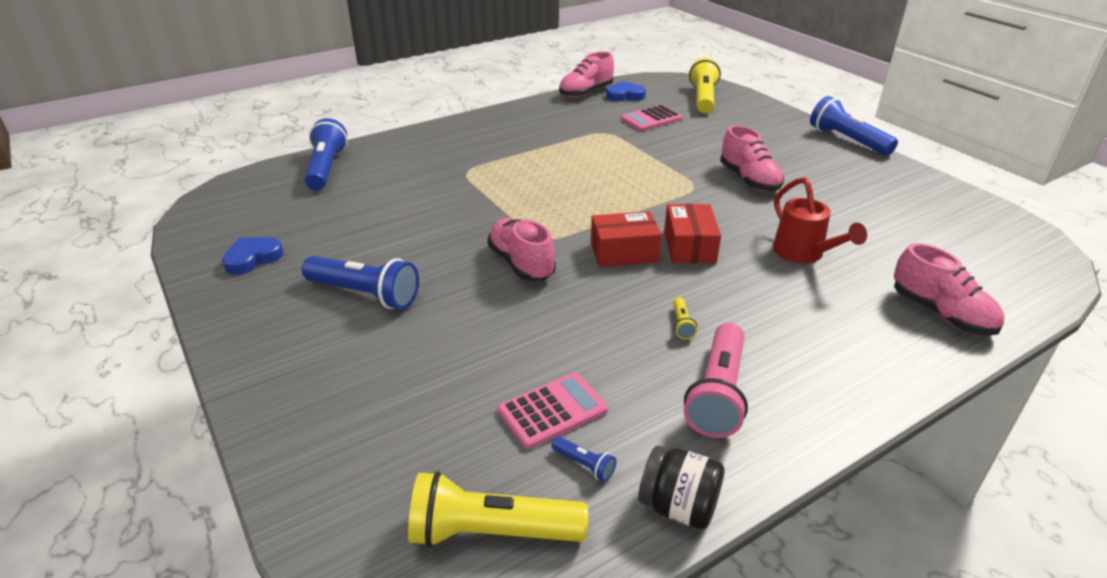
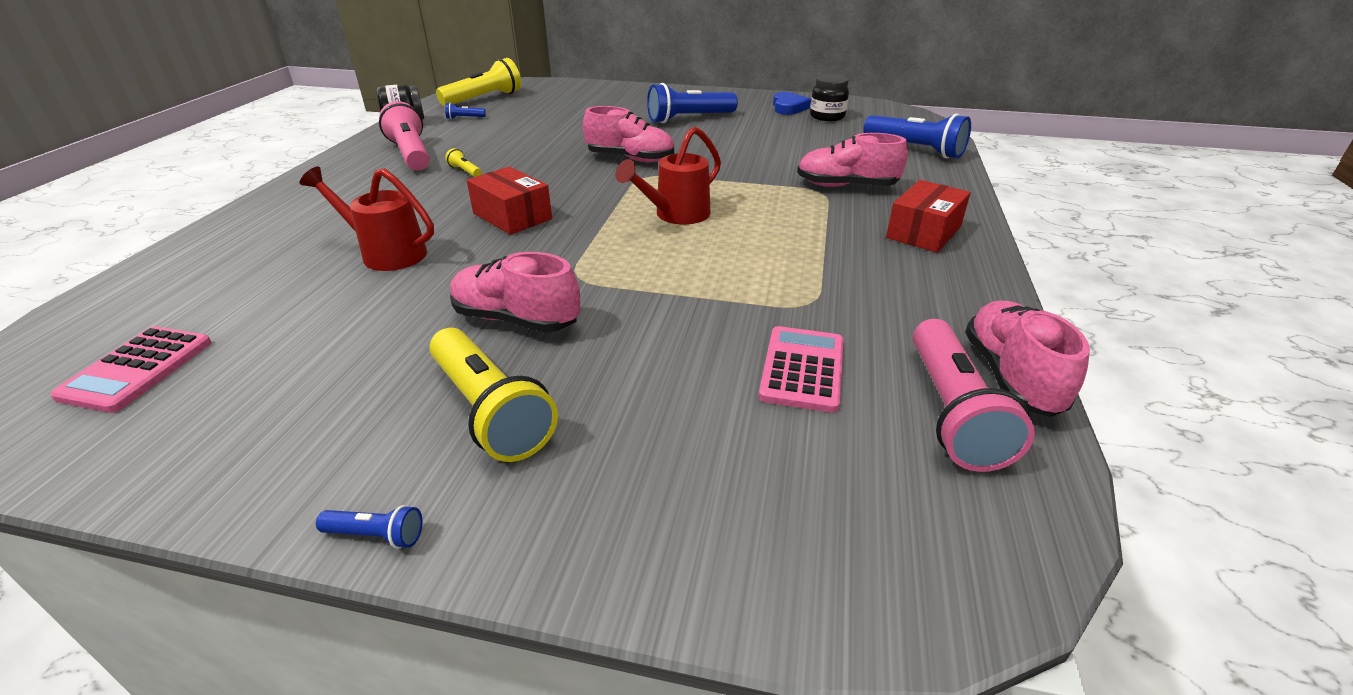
camera: 135 degrees right, 0 degrees up
(267, 228) = (827, 116): none -> black jar
(552, 411) = (503, 123): pink calculator -> pink calculator (137, 369)
(581, 196) = (676, 215): none -> red watering can
(624, 252) = (565, 191): red box -> red box (923, 232)
(625, 95) = (951, 411): blue heart -> pink flashlight
(703, 99) = (822, 508): yellow flashlight -> yellow flashlight (490, 411)
(847, 140) = (376, 535): blue flashlight -> blue flashlight, size x0.43
(941, 313) = (219, 254): pink shoe -> pink shoe (846, 186)

